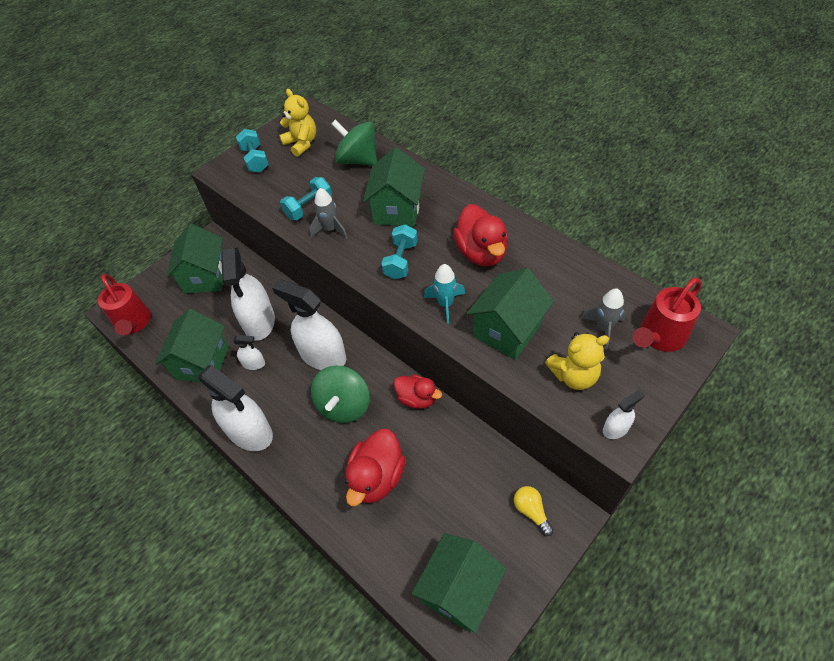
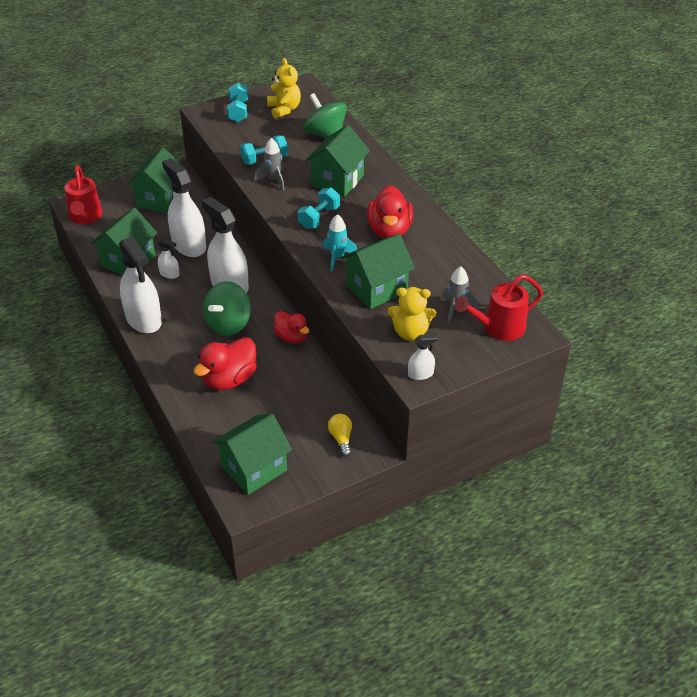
camera: 15 degrees right, 10 degrees down
(259, 321) = (189, 245): white spray bottle -> white spray bottle turned 135 degrees clockwise

